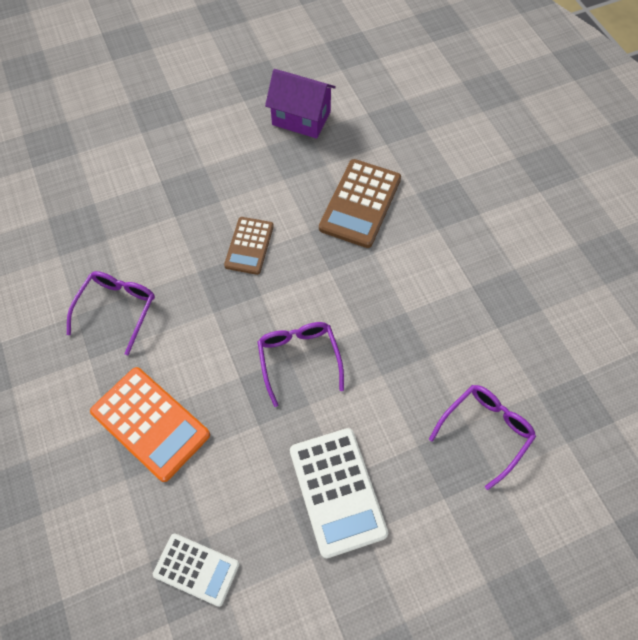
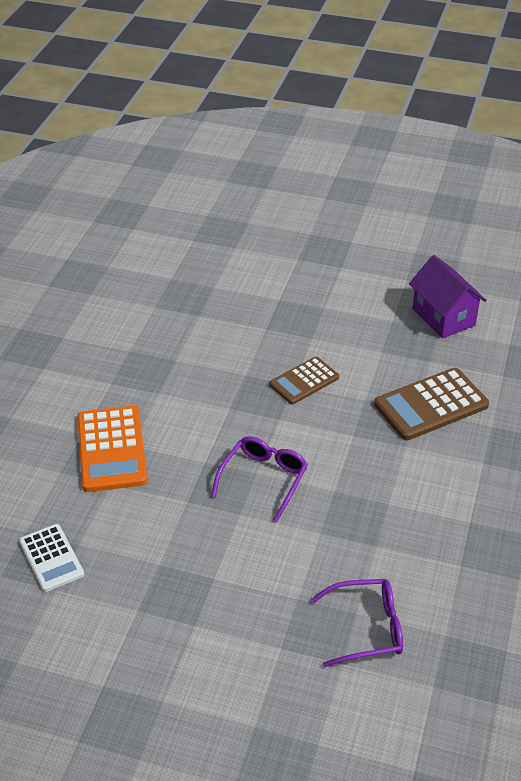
camera: 40 degrees right, 20 degrees down
(117, 310) = (161, 364): purple glasses -> none
(337, 491) = (201, 583): white calculator -> none

